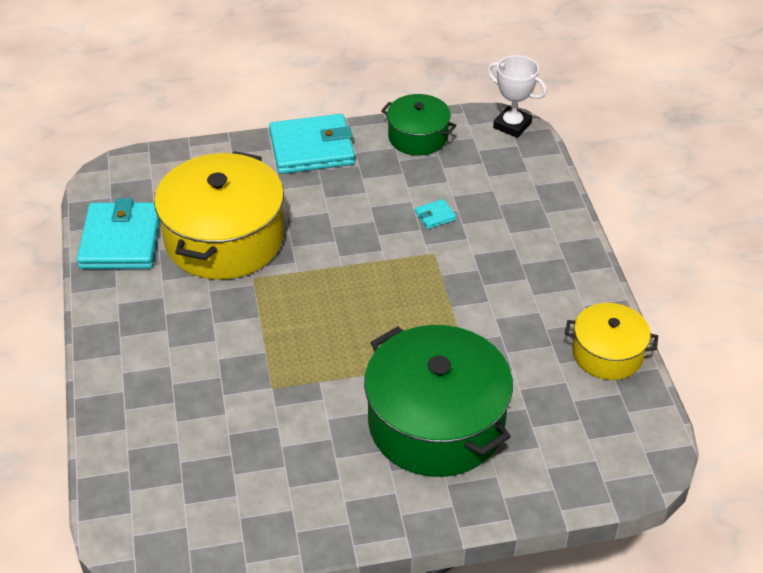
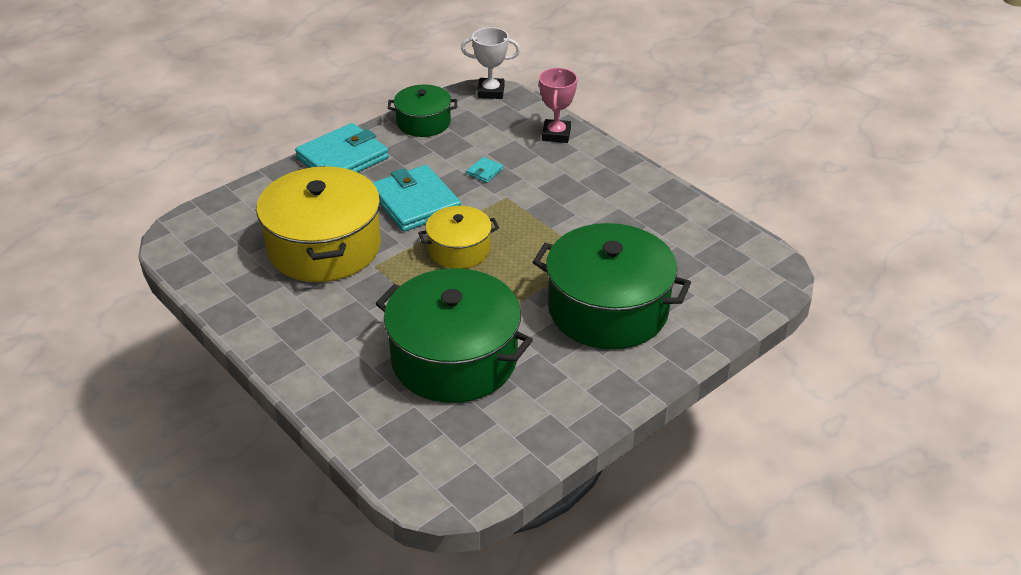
camera: 30 degrees left, 5 degrees down
(121, 240) = (231, 280): turquoise wallet -> turquoise wallet (415, 202)
(250, 409) = (454, 358): none -> green pot
(541, 200) = (556, 134): none -> pink trophy
(607, 353) = (690, 216): yellow pot -> yellow pot (459, 250)

